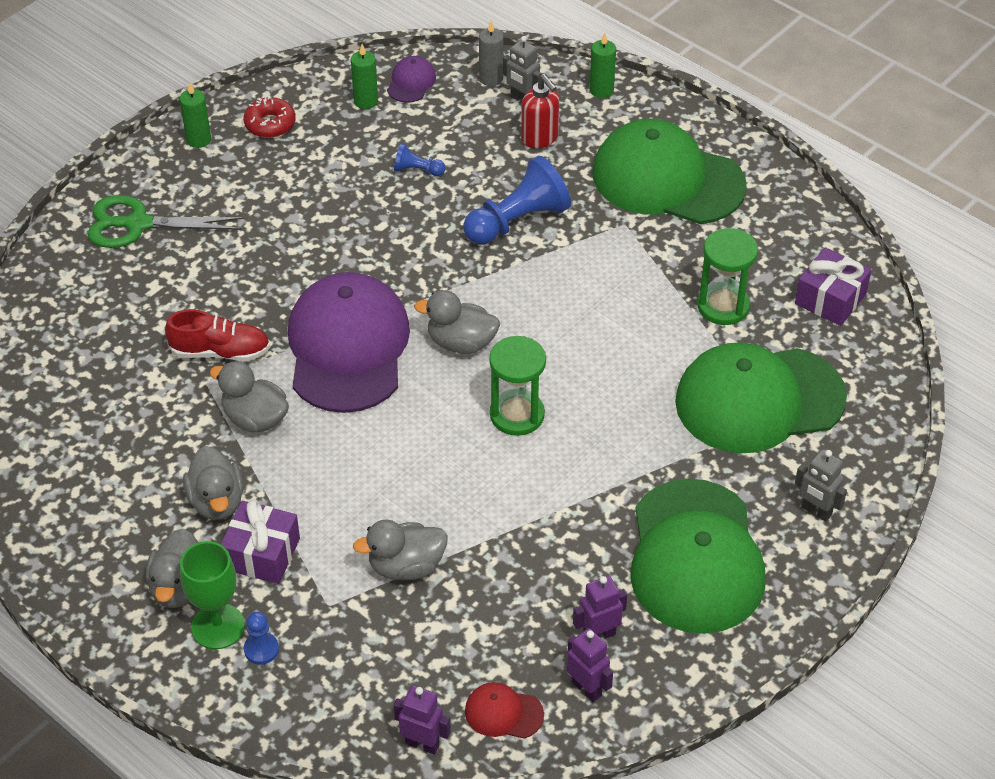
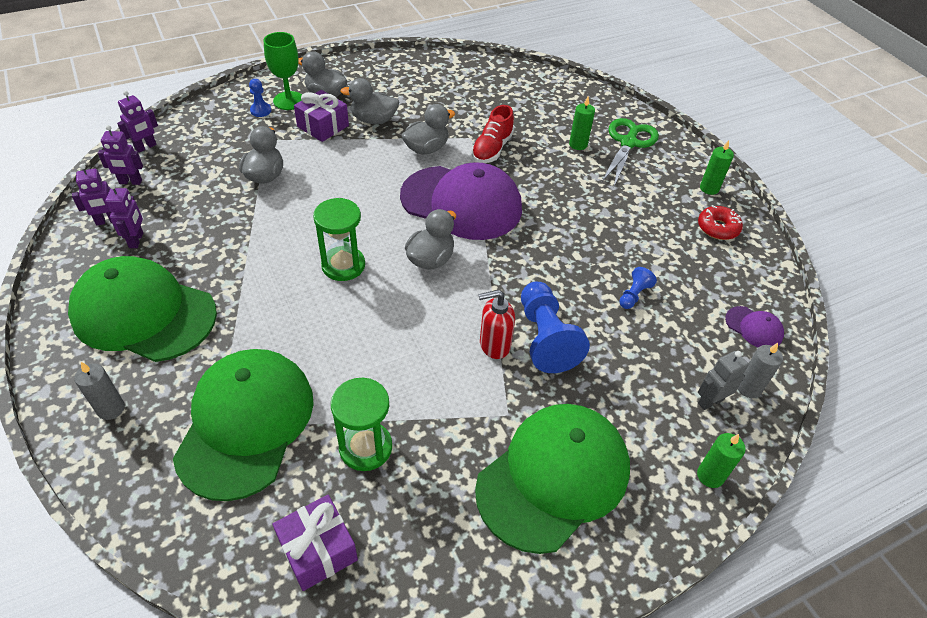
camera: 110 degrees right, 0 degrees up
(366, 101) = (733, 290): green candle -> green candle (578, 144)
(503, 713) = (130, 182): red cap -> purple robot
(540, 138) = (649, 394): red soap dispenser -> red soap dispenser (494, 345)
(816, 511) = (111, 409): grey robot -> grey candle

